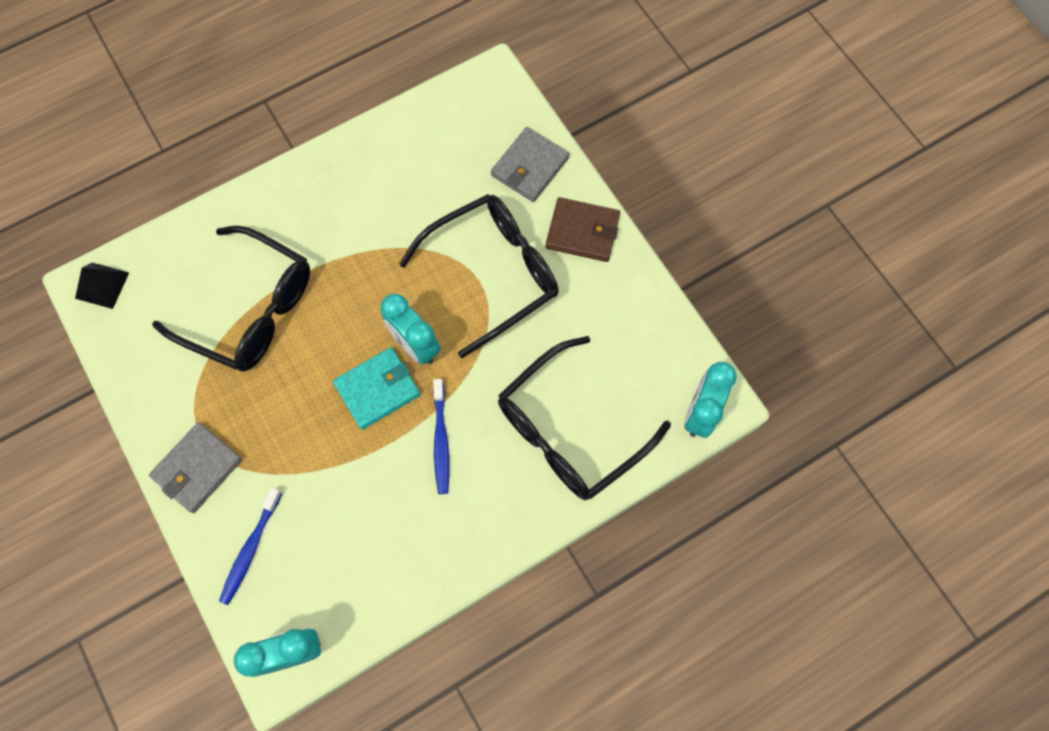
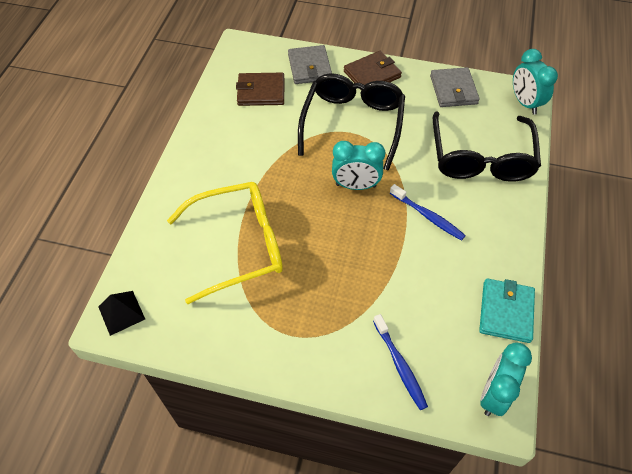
camera: 45 degrees left, 15 degrees down
(197, 468) = (312, 354): grey wallet -> grey wallet (453, 90)
(251, 309) = (239, 245): black glasses -> yellow glasses
(377, 389) = (363, 222): turquoise wallet -> turquoise wallet (506, 312)
(449, 156) = (261, 91): none -> brown wallet

